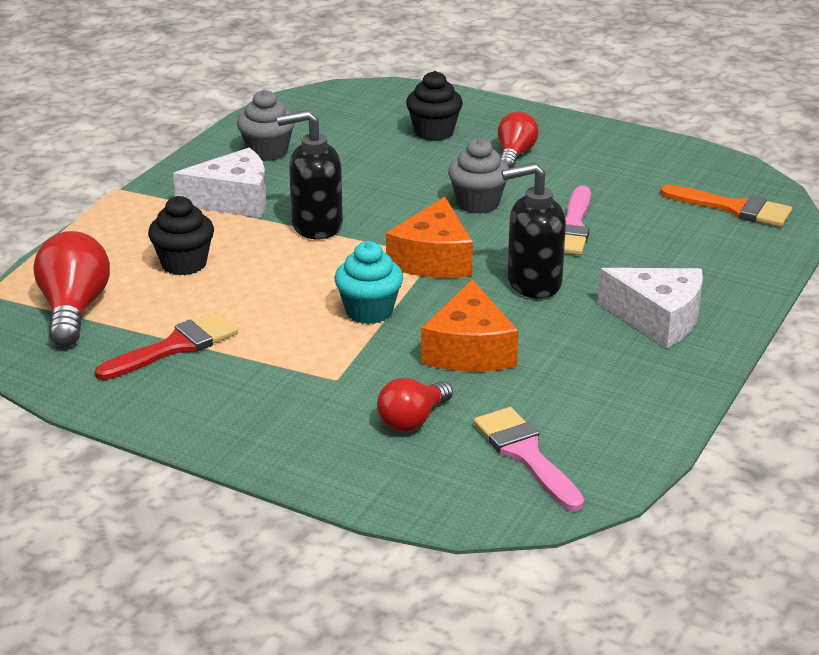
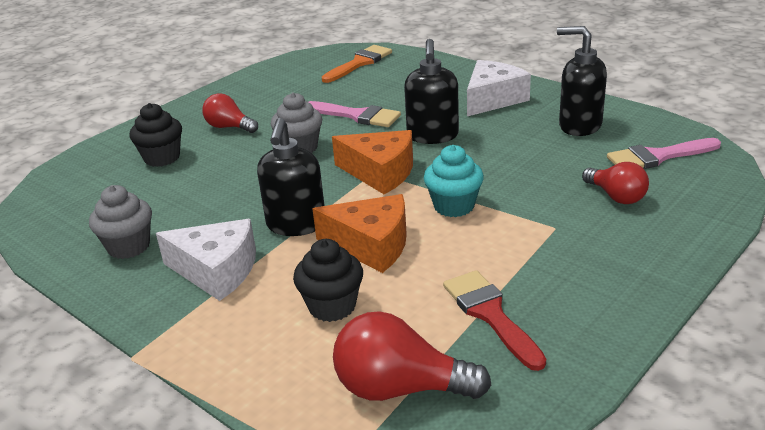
camera: 75 degrees left, 0 degrees up
(233, 200) = (216, 271): white cheese -> white cheese turned 105 degrees clockwise
(469, 350) = (520, 167): orange cheese -> orange cheese (371, 245)
(599, 391) = (579, 126): none -> black soap dispenser

